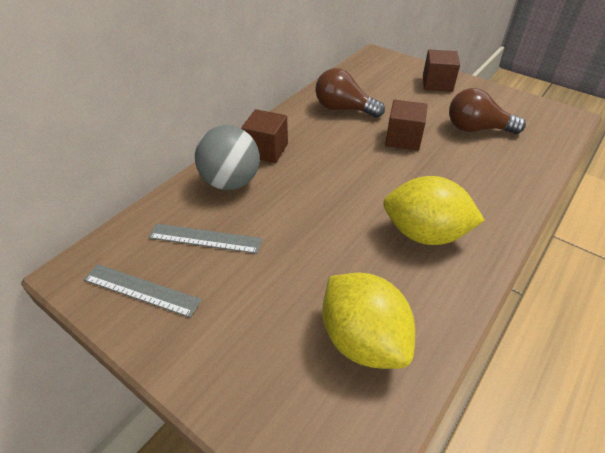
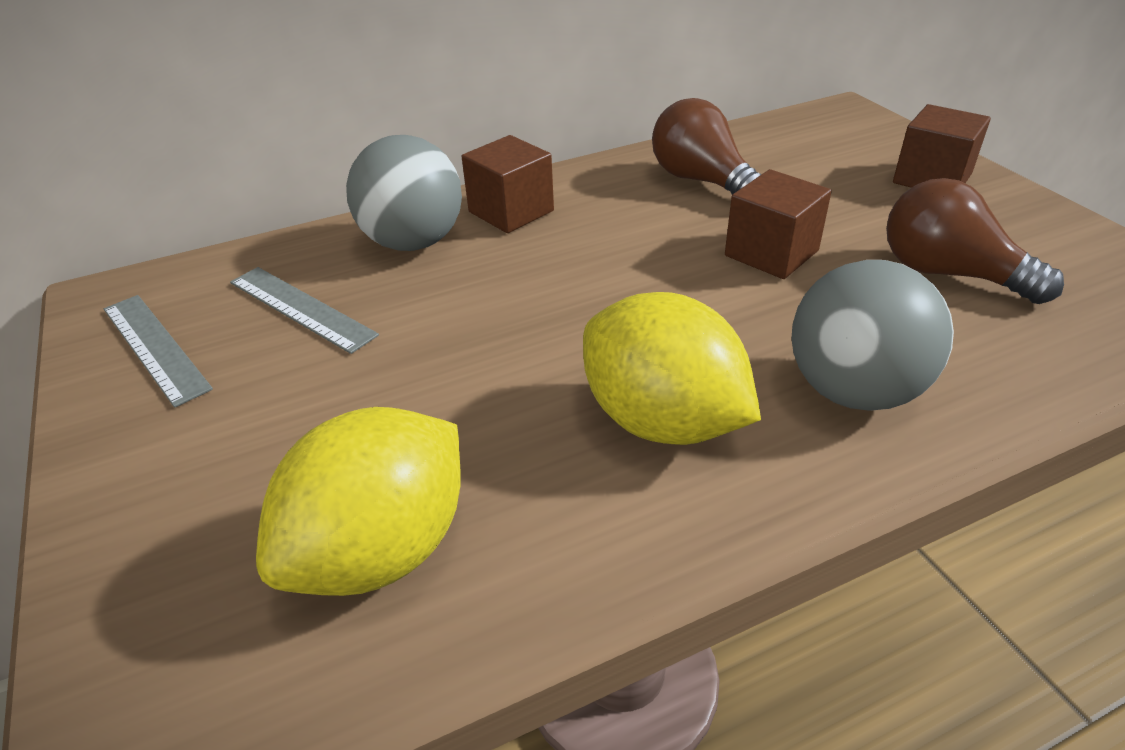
camera: 30 degrees right, 5 degrees down
(363, 340) = (382, 550): yellow lemon -> yellow lemon turned 45 degrees clockwise
(482, 193) = (853, 390): none -> grey ball

